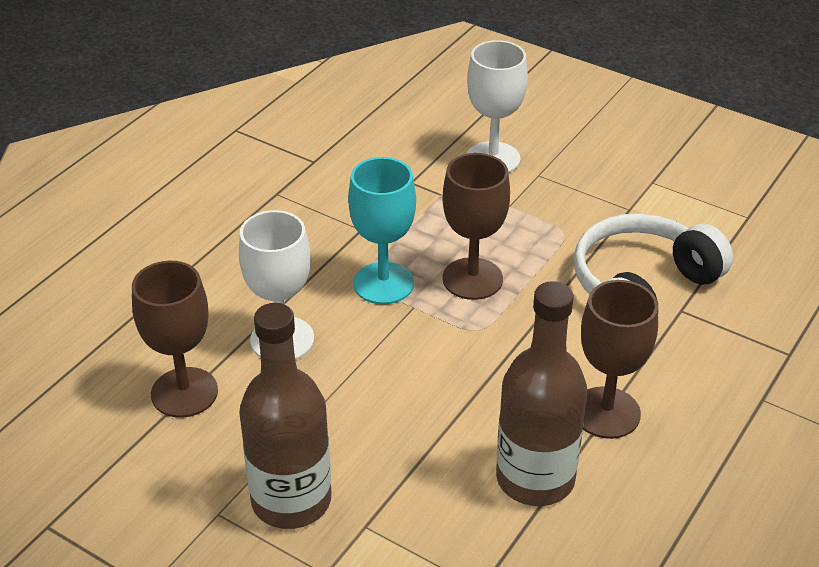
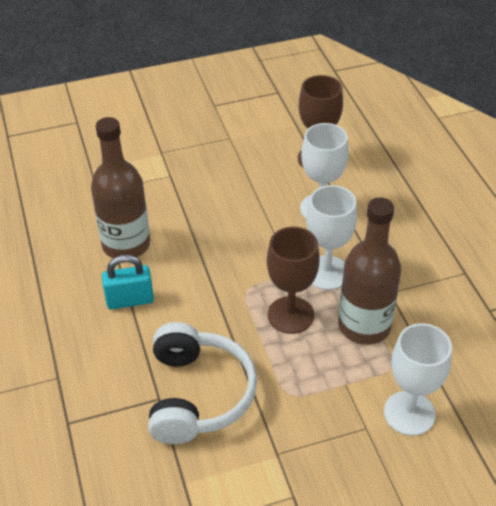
camera: 130 degrees right, 5 degrees up
(291, 500) = (211, 161): brown bottle -> brown bottle (364, 326)
(383, 283) = (327, 273): turquoise goblet -> white goblet
(606, 413) = (130, 300): brown goblet -> turquoise padlock

